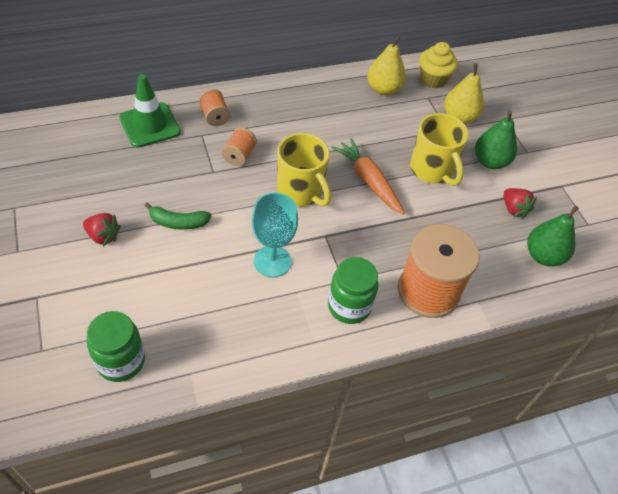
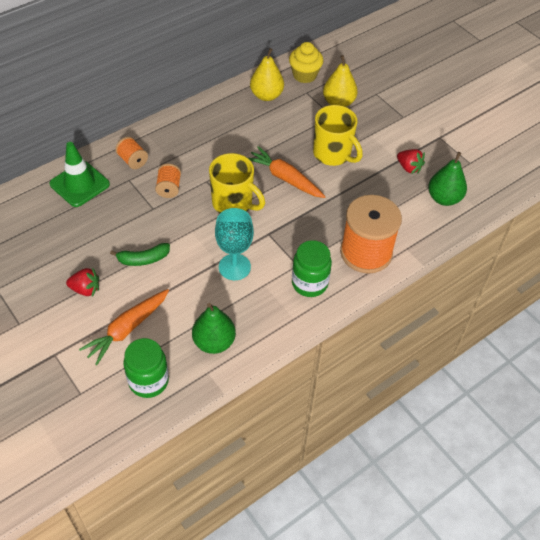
camera: 15 degrees left, 0 degrees up
(125, 294) = (127, 329): none -> orange carrot
(490, 161) = (376, 133): green pear -> green pear (214, 342)

